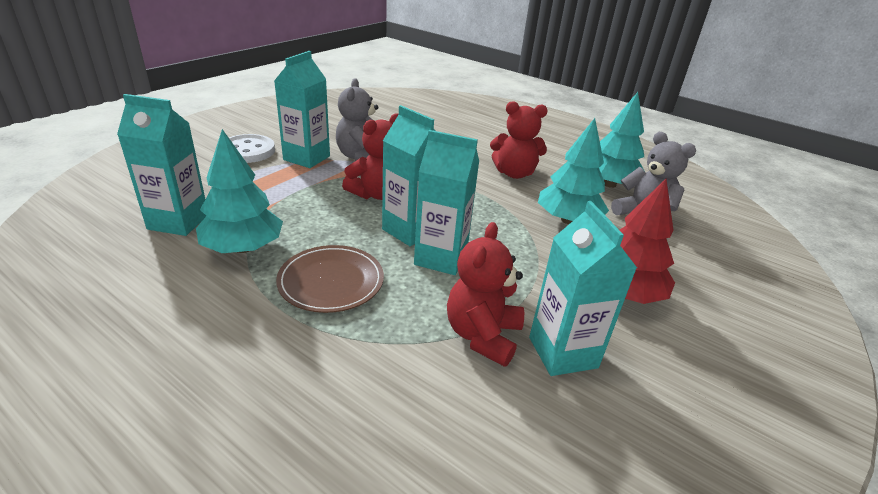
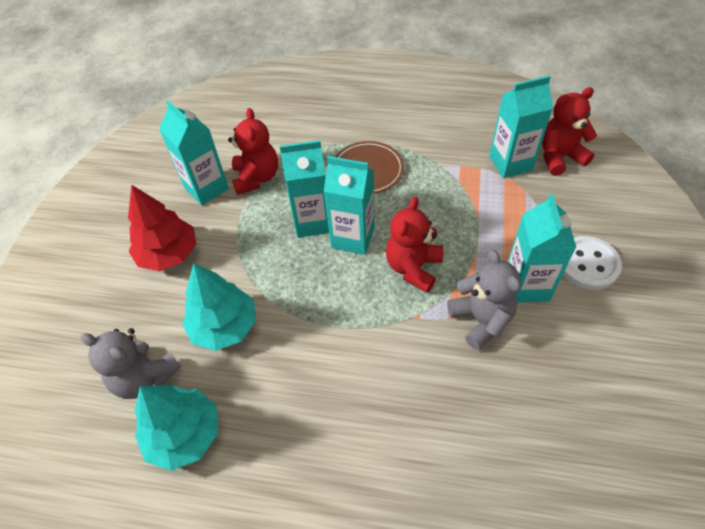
camera: 160 degrees right, 20 degrees up
(243, 248) = (444, 166): turquoise tree -> none
(514, 173) = (305, 389): red teddy bear -> red teddy bear (559, 157)

